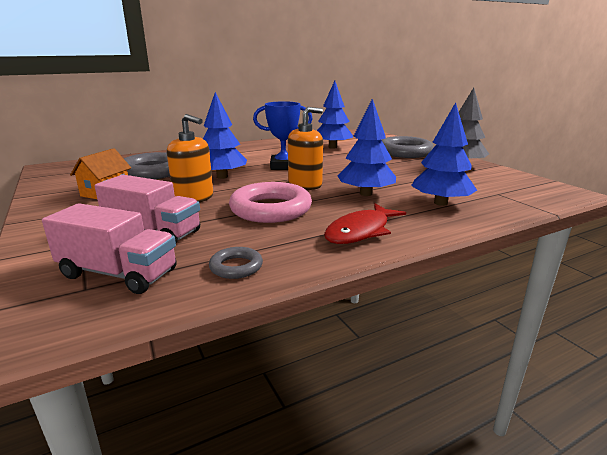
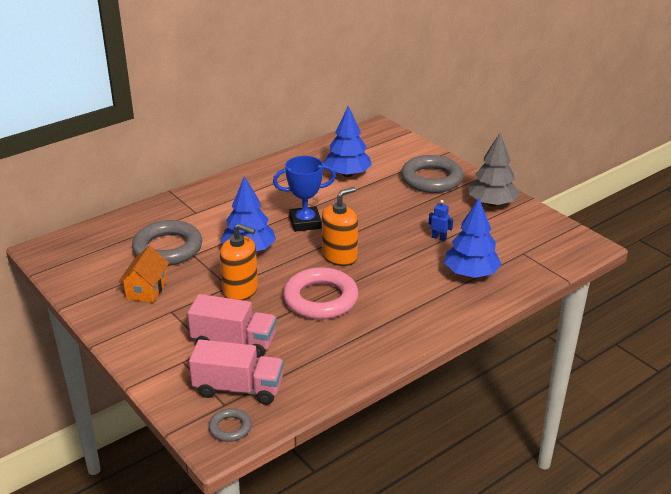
camera: 10 degrees left, 10 degrees up
(236, 267) = (322, 371): grey ring -> grey ring (230, 428)
(361, 231) = (406, 321): red fish -> none
(366, 194) = (401, 266): blue tree -> none
(407, 180) = (439, 238): none -> blue robot

